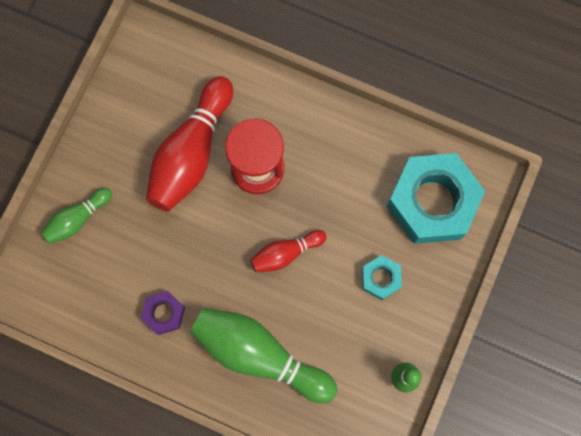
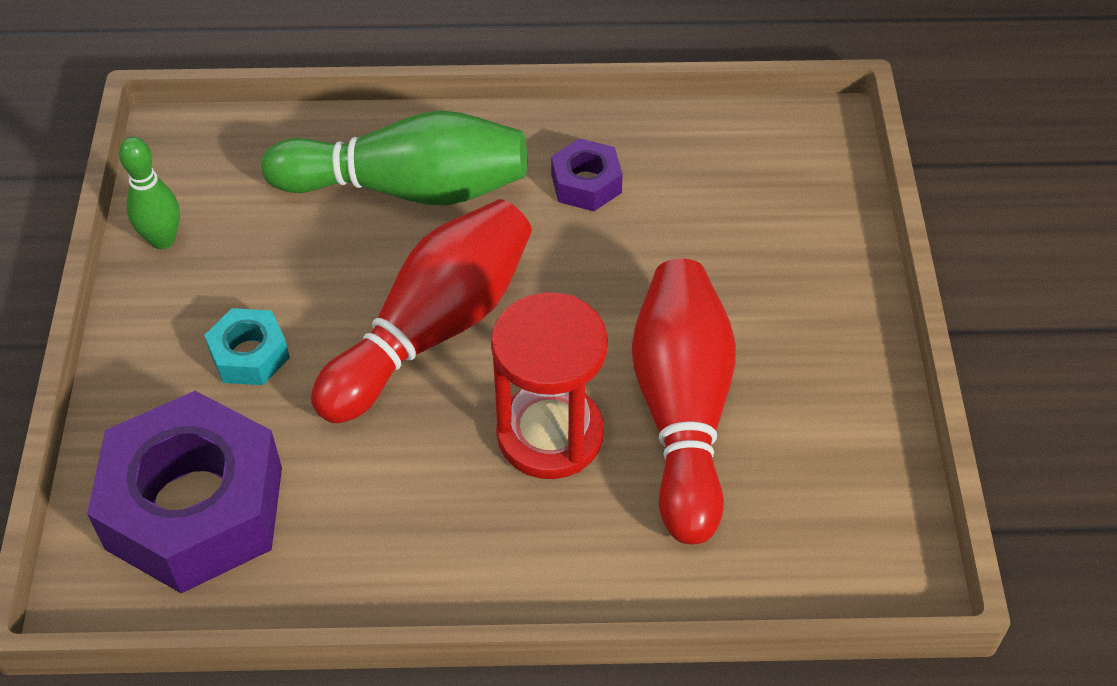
camera: 155 degrees right, 25 degrees down
(77, 219) = (804, 248): green bowling pin -> none
(286, 253) = (432, 329): red bowling pin -> red bowling pin, size x1.90
(432, 202) = (195, 508): turquoise nut -> purple nut

